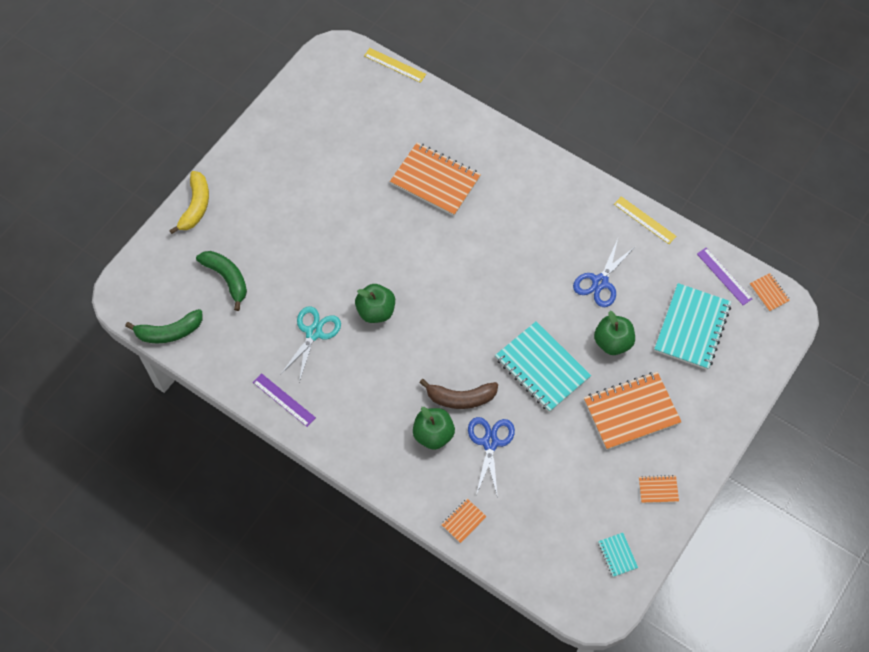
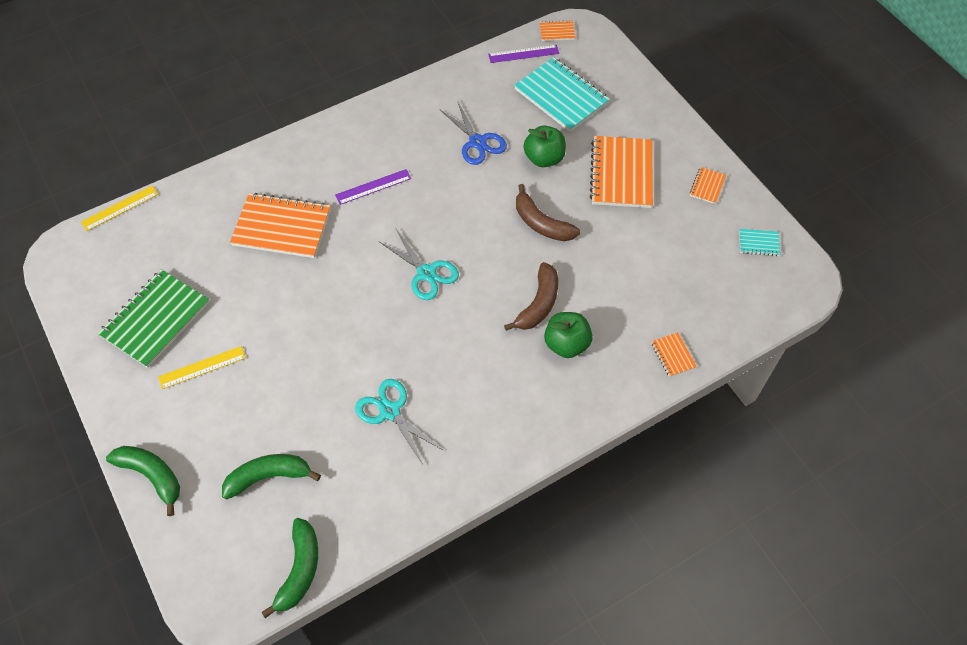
camera: 65 degrees left, 5 degrees down
(195, 206) = (152, 476): yellow banana -> green banana
(284, 400) = (455, 474): purple ruler -> purple ruler (373, 187)
(313, 141) = (156, 319): none -> green notebook
(376, 311) = (399, 341): green apple -> none
(435, 181) = (282, 227): orange notebook -> orange notebook turned 45 degrees clockwise
(447, 302) = (426, 273): none -> turquoise scissors
(490, 442) = (599, 298): blue scissors -> none
(542, 368) = (541, 223): turquoise notebook -> brown banana
(644, 220) = (434, 84): yellow ruler -> yellow ruler (202, 367)

